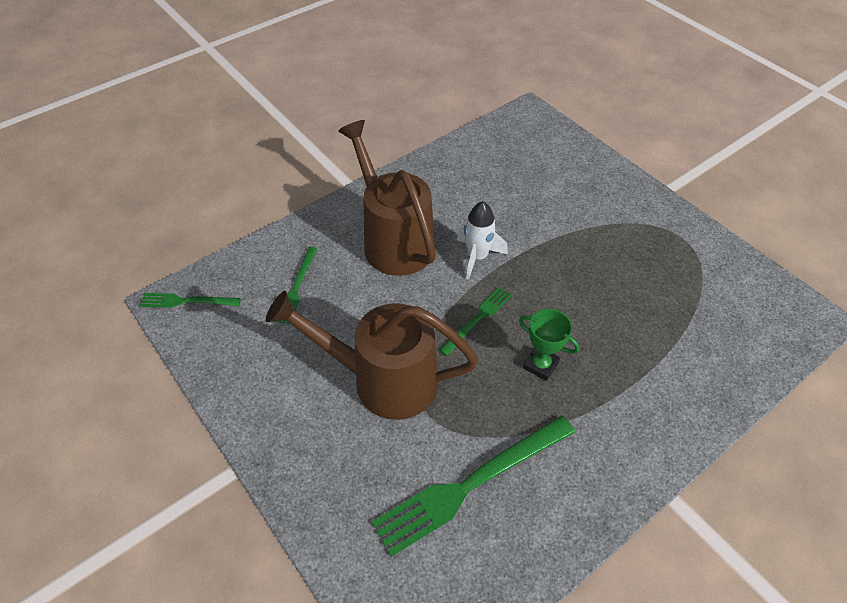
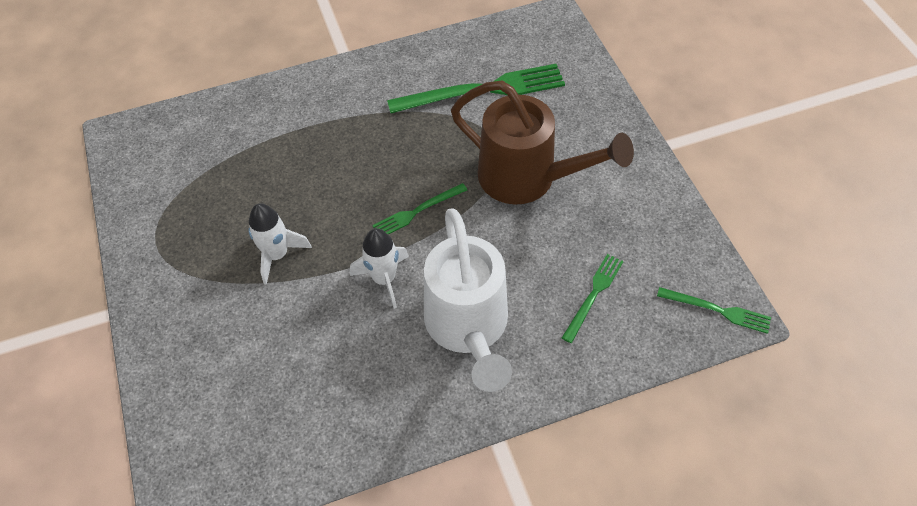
camera: 160 degrees left, 5 degrees up
(393, 240) = (468, 328): brown watering can -> white watering can
(540, 365) = (383, 157): green trophy -> none
(576, 253) = (277, 255): none -> white rocket

